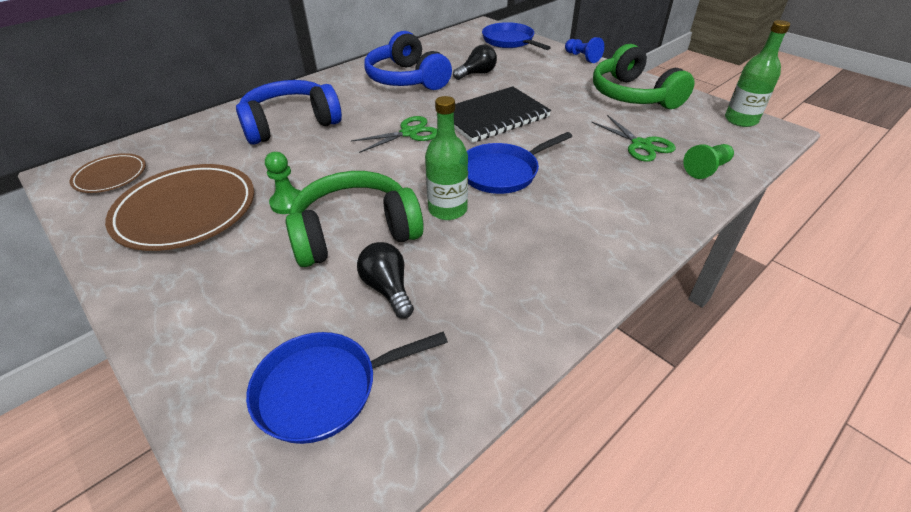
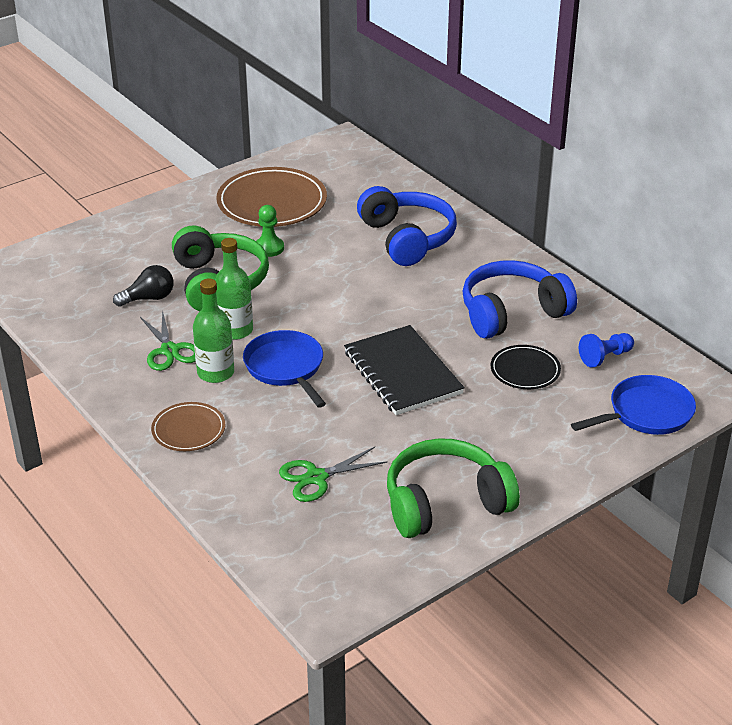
camera: 95 degrees right, 5 degrees down
(110, 176) = (332, 161): brown plate -> brown plate (188, 430)
(324, 389) = (74, 275): blue pan -> none
(409, 133) = (375, 312): green scissors -> green scissors (169, 350)
(477, 74) = (525, 370): black light bulb -> black plate
(582, 57) = (580, 479): blue pawn -> blue pawn (605, 357)
(706, 169) = (255, 516): green pawn -> none
(740, 120) = (360, 589): green bottle -> green bottle (215, 373)

